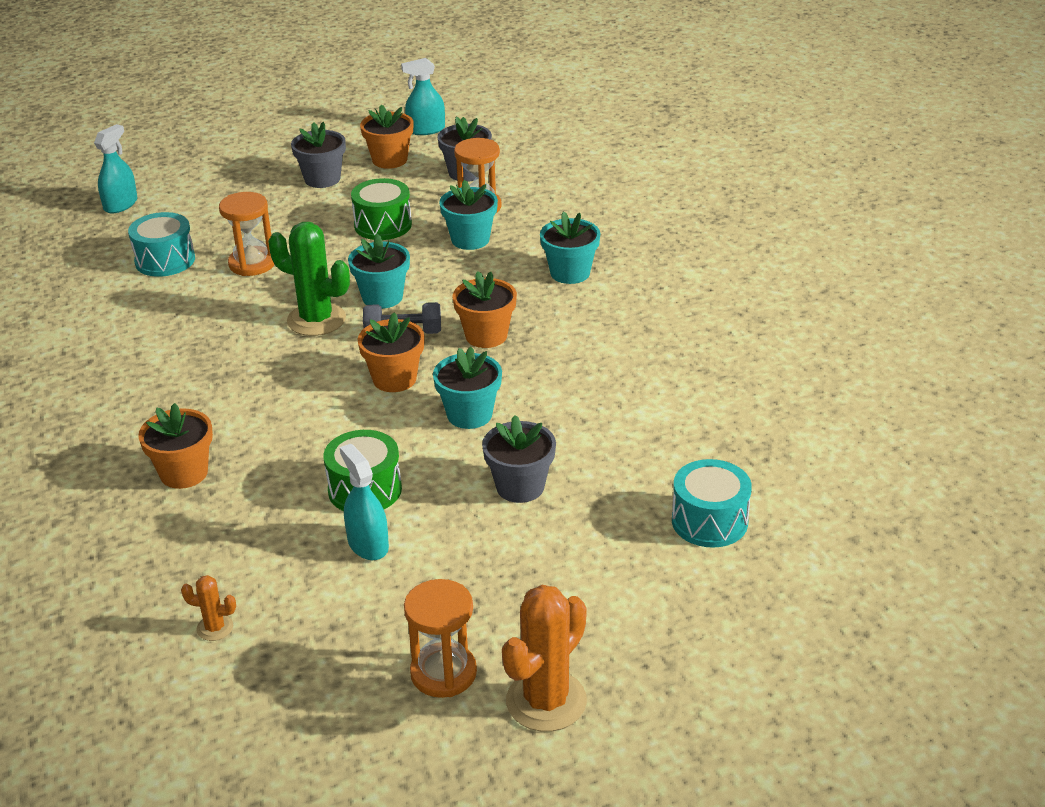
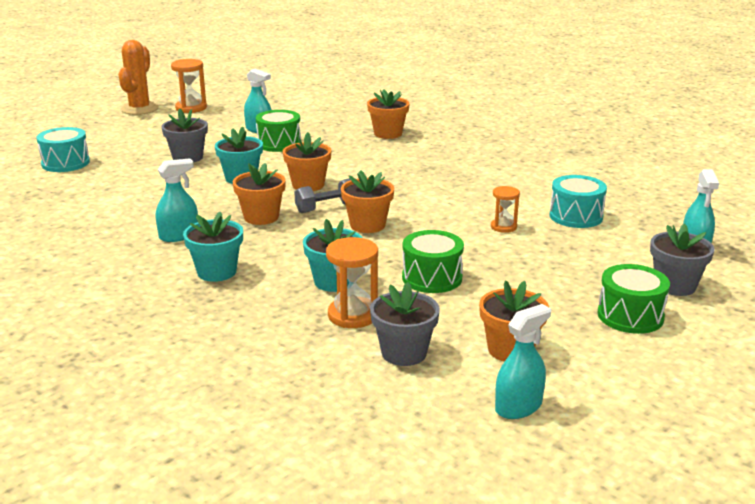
camera: 155 degrees right, 10 degrees down
(215, 628) = (307, 102): orange cactus -> none
(252, 264) = (503, 227): orange hourglass -> orange hourglass, size x0.62
(272, 163) = (630, 316): none -> green drum
(316, 320) = (402, 204): green cactus -> none
(322, 179) = (552, 310): grey flower pot -> grey flower pot (675, 286)
(382, 297) = (367, 225): turquoise flower pot -> orange flower pot
(589, 328) = (179, 235): none -> turquoise spray bottle

